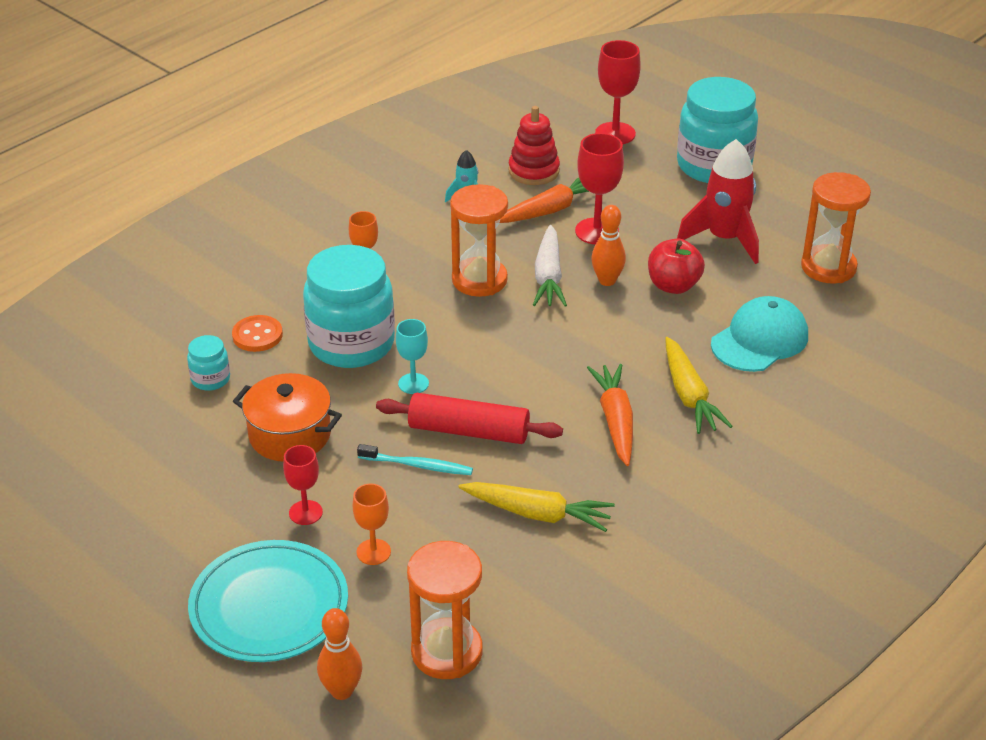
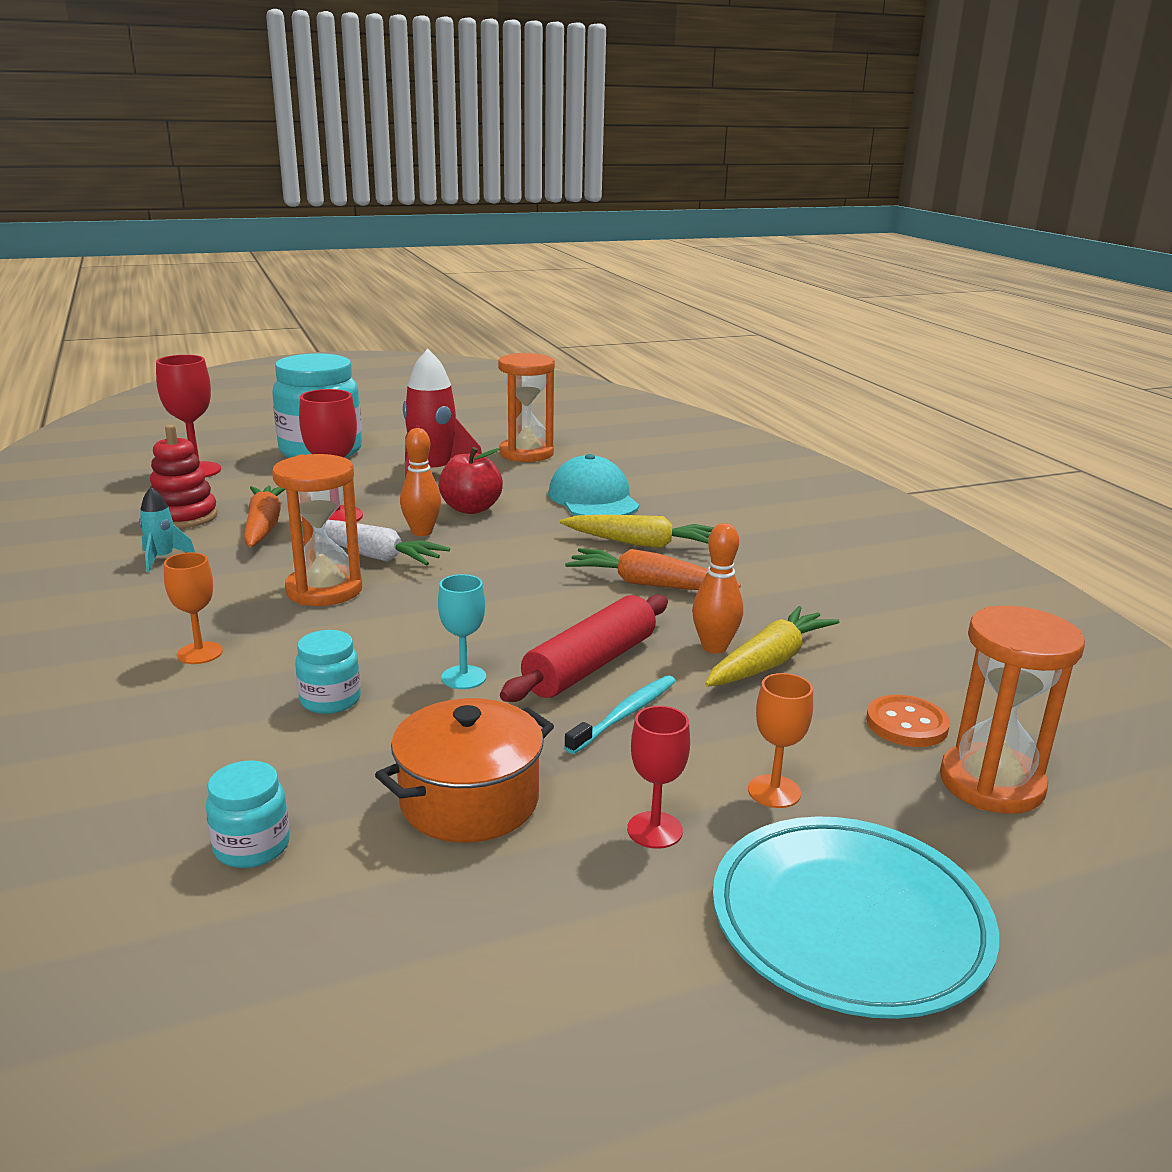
camera: 65 degrees left, 15 degrees down
(257, 335) = (206, 772): orange button -> orange button (906, 724)
(341, 691) = (1055, 893): orange bowling pin -> orange bowling pin (714, 647)
(351, 344) = (330, 700): turquoise jar -> turquoise jar, size x0.44

